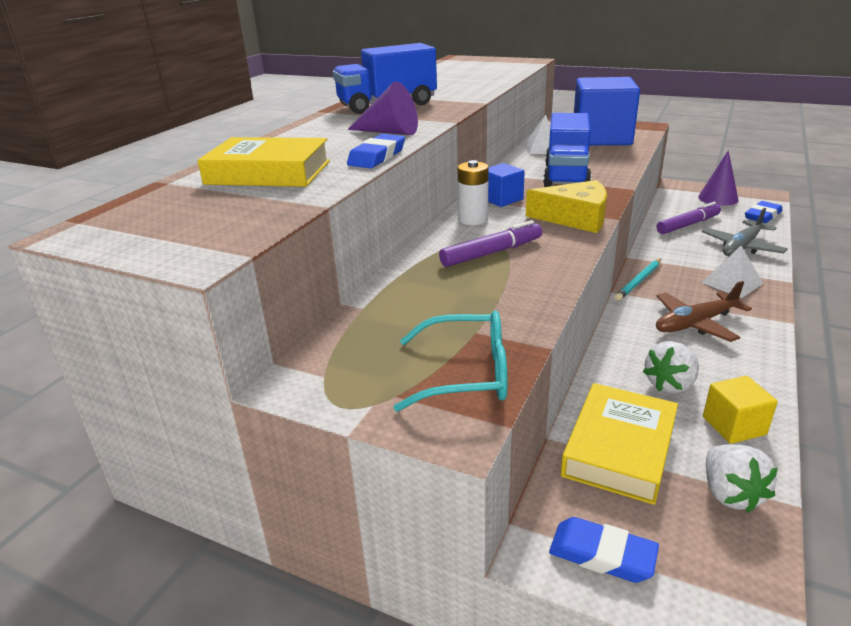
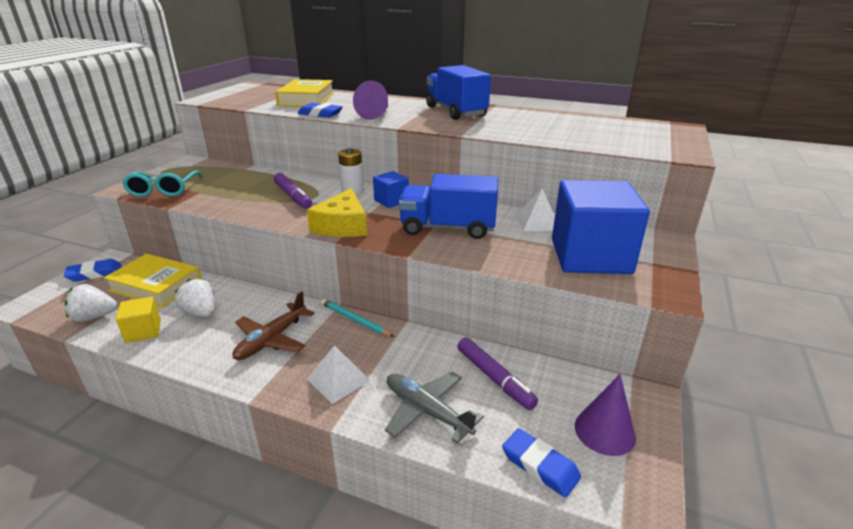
camera: 85 degrees right, 0 degrees up
(602, 554) = (94, 273): blue eraser -> blue eraser turned 45 degrees clockwise
(695, 323) = (272, 339): brown plane -> brown plane turned 120 degrees counterclockwise

